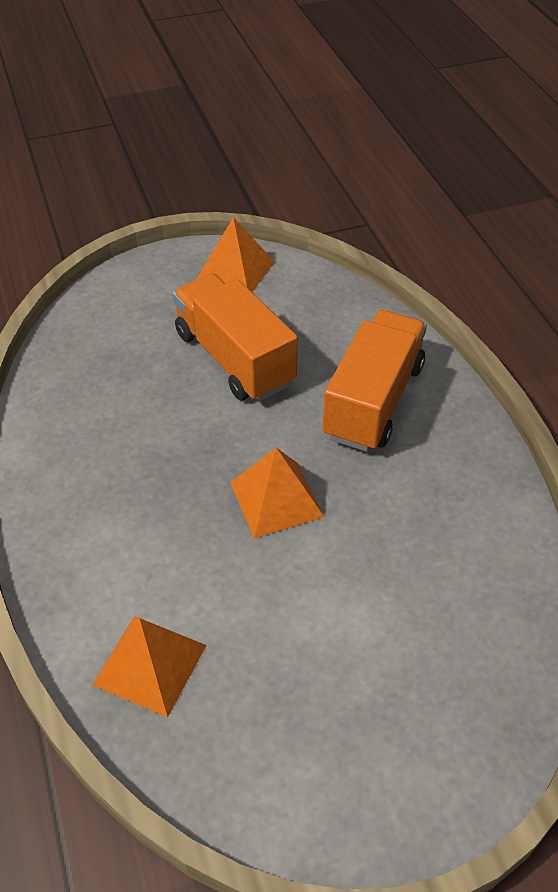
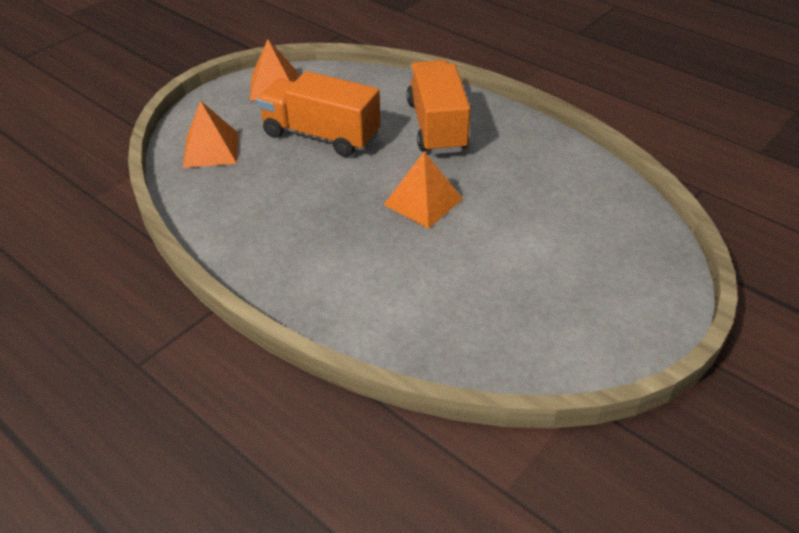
camera: 30 degrees left, 5 degrees down
(150, 664) = (424, 326): orange pyramid -> orange pyramid (211, 149)

